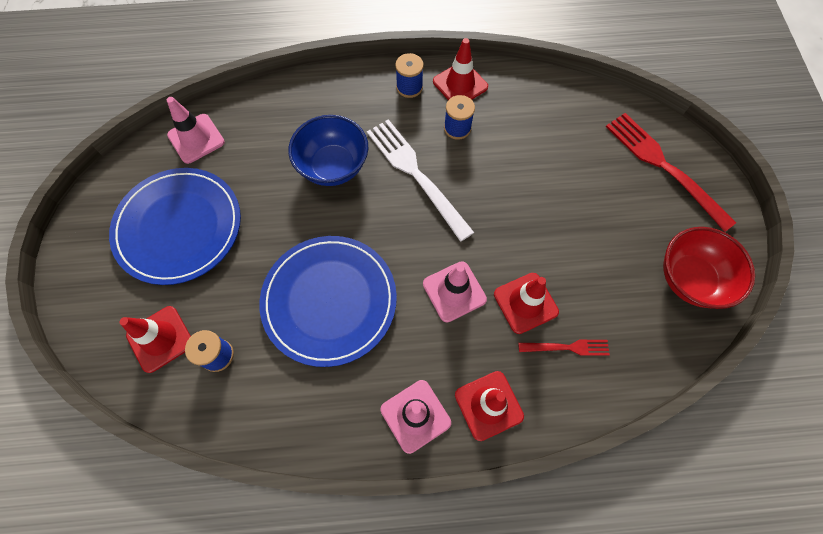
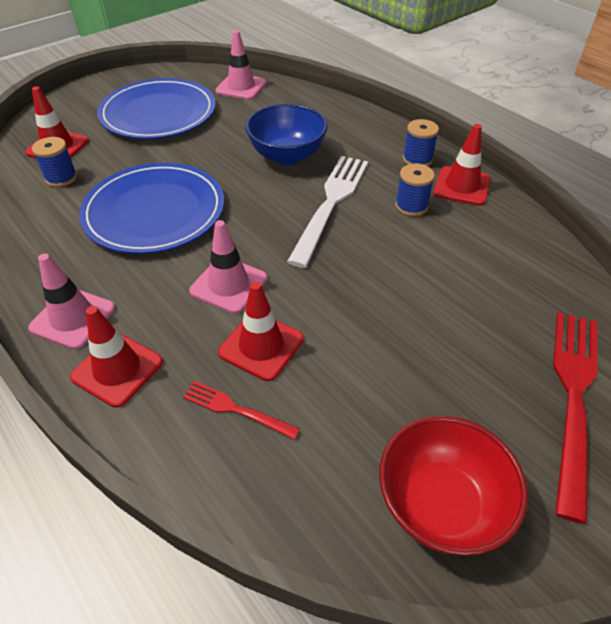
camera: 55 degrees right, 20 degrees down
(568, 347) = (235, 409): red fork -> red fork turned 150 degrees clockwise

